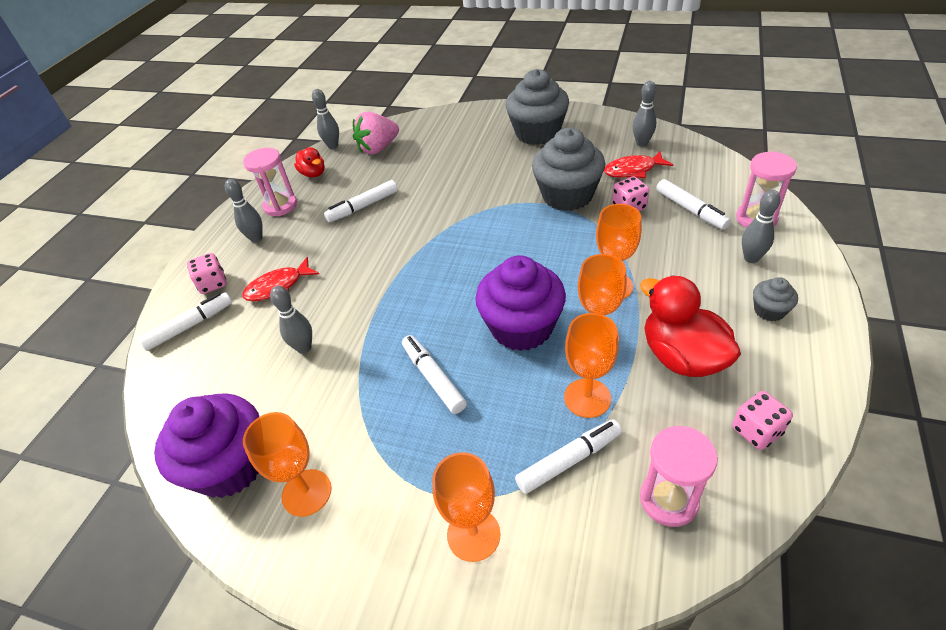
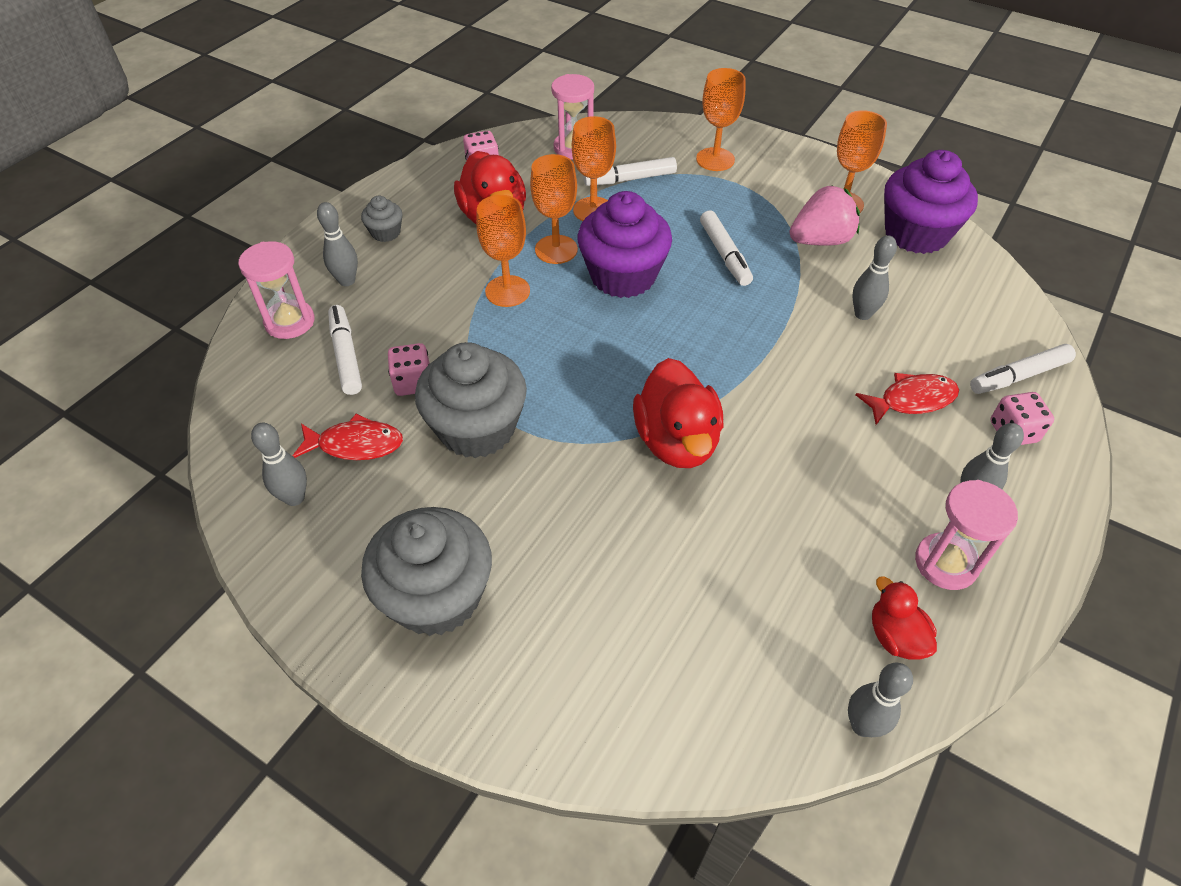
camera: 170 degrees left, 5 degrees up
(363, 207) = (794, 510): white marker -> none
(378, 148) = (759, 672): pink strawberry -> pink strawberry (820, 240)
(439, 221) = (676, 441): none -> red duck

